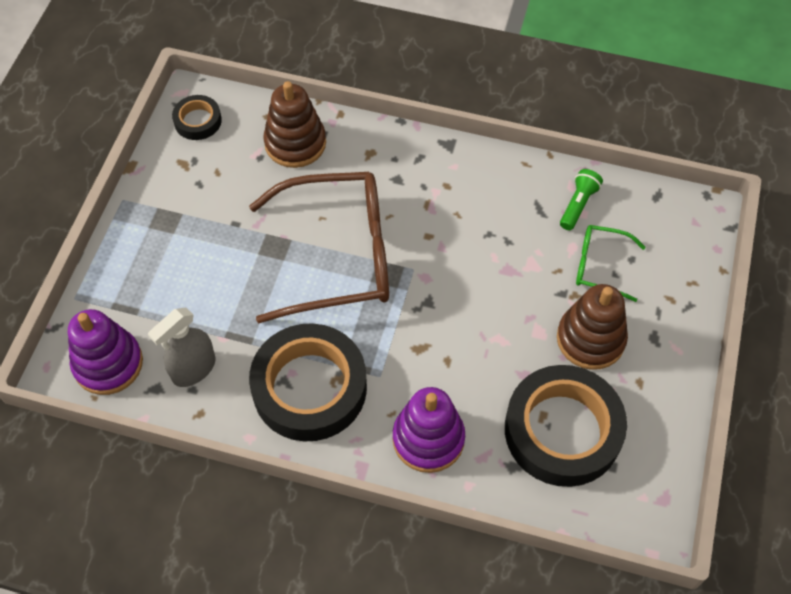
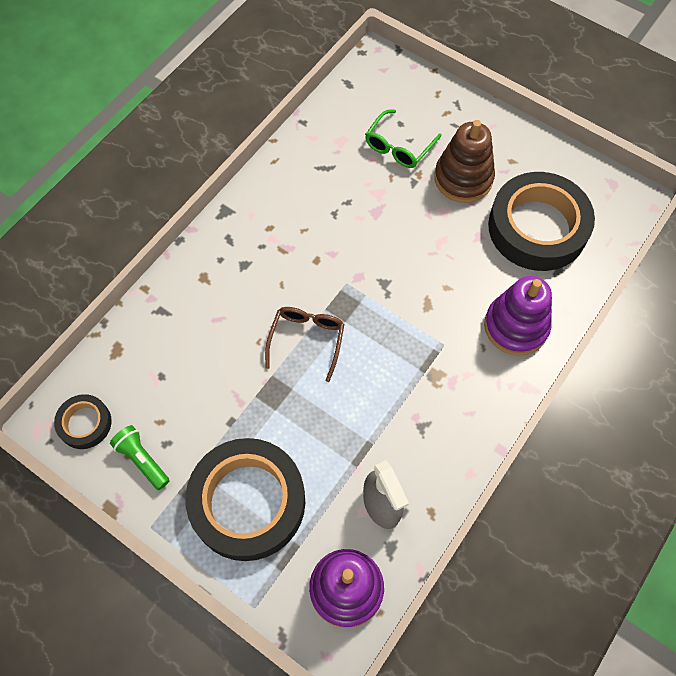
camera: 70 degrees left, 5 degrees up
(295, 143) = (160, 338): brown stacking toy -> none
(309, 387) = (436, 406): black tape -> black tape (248, 502)
(338, 256) = (307, 340): brown glasses -> brown glasses, size x0.47
(578, 205) = (333, 139): green flashlight -> green flashlight (142, 460)

